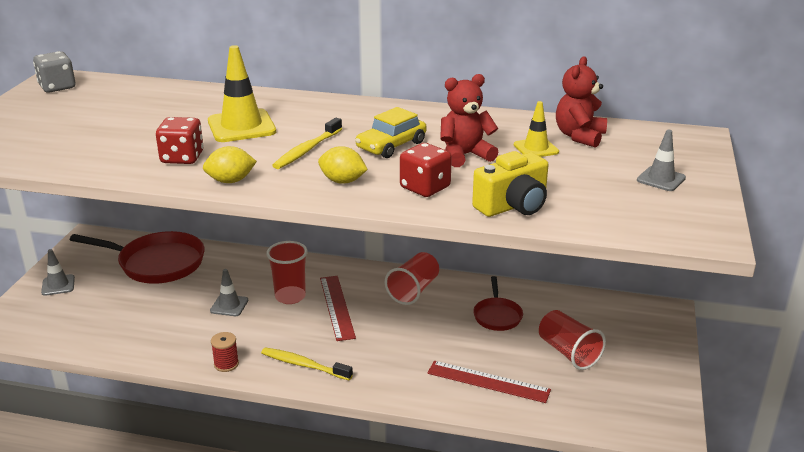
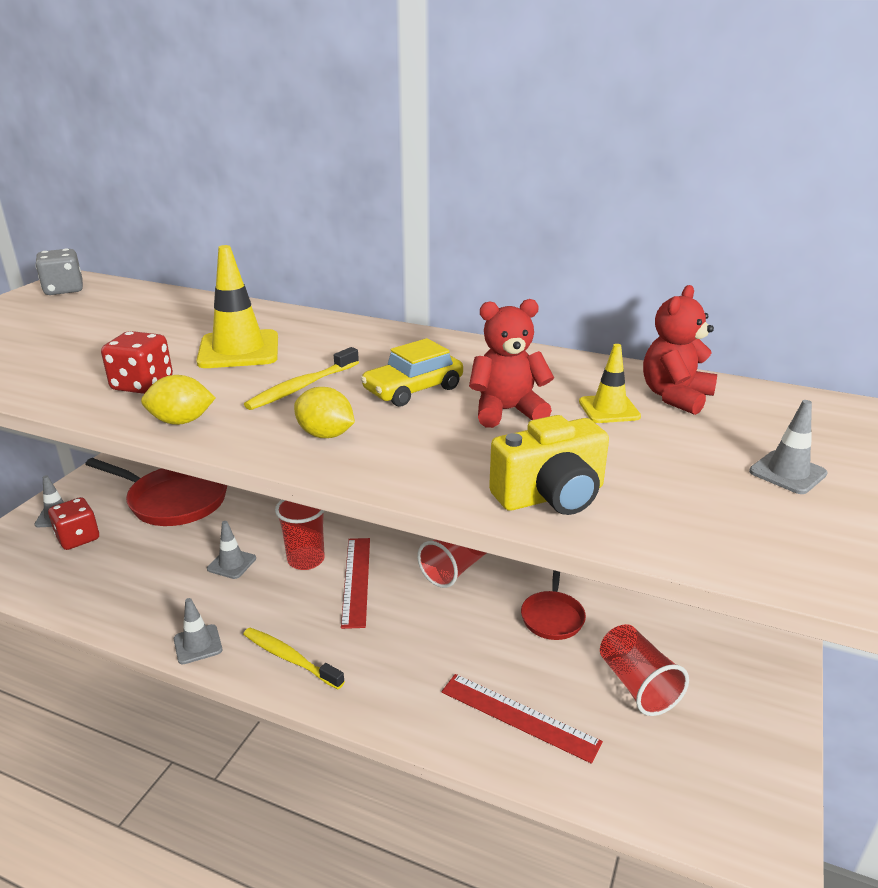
camera: 10 degrees right, 0 degrees up
(226, 364) = (198, 644): red spool -> grey traffic cone
(425, 187) = (433, 454): red dice -> red dice (78, 538)

